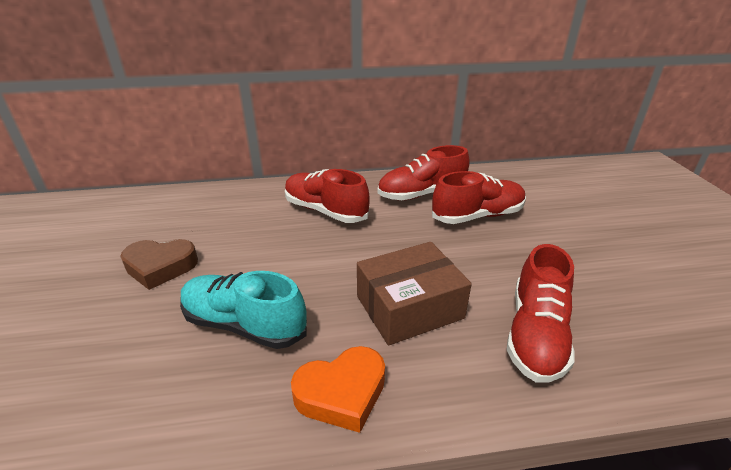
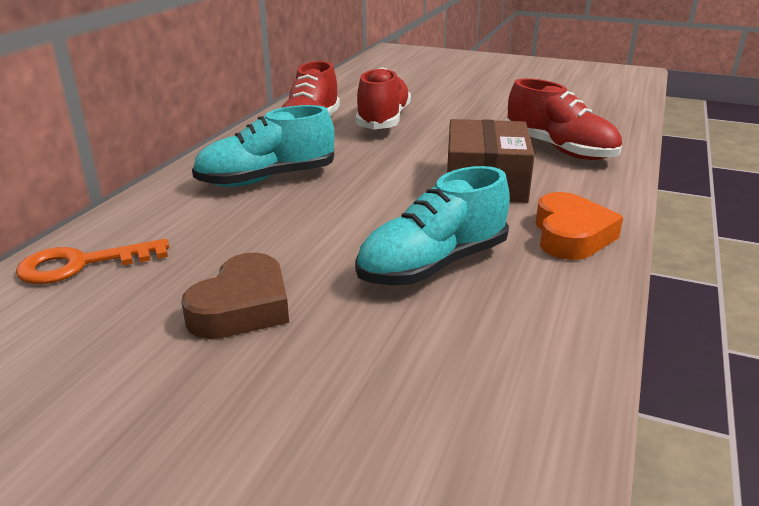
camera: 60 degrees left, 5 degrees down
(187, 202) = (81, 264): none -> orange key
(325, 211) = (267, 179): red shoe -> turquoise shoe

